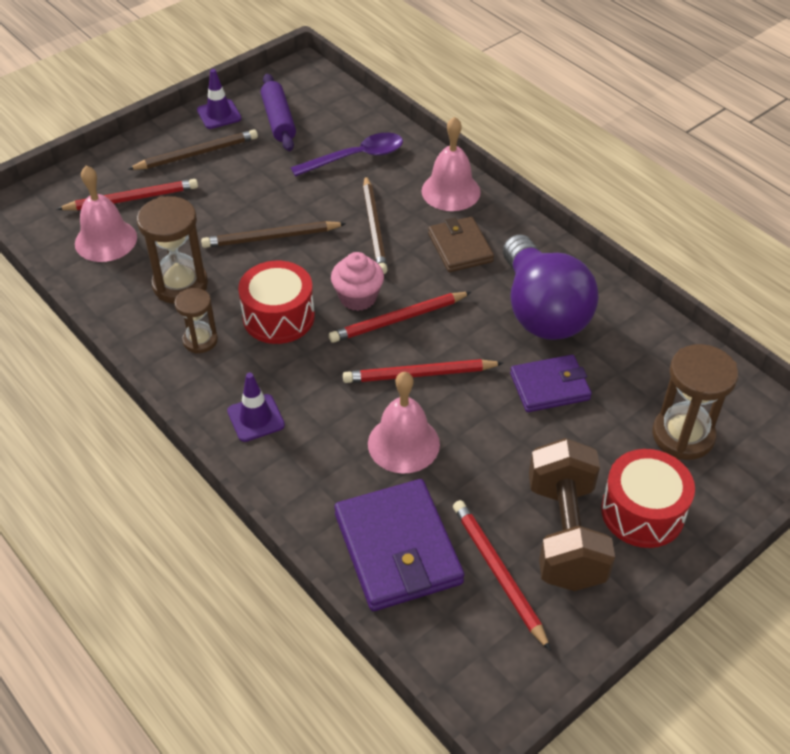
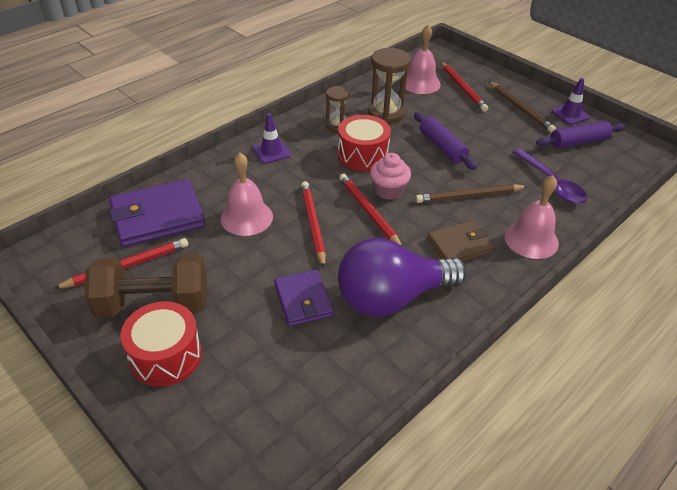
camera: 85 degrees right, 5 degrees down
(271, 237) = (442, 147): brown pencil -> purple rolling pin
(683, 435) = (246, 394): brown hourglass -> none

